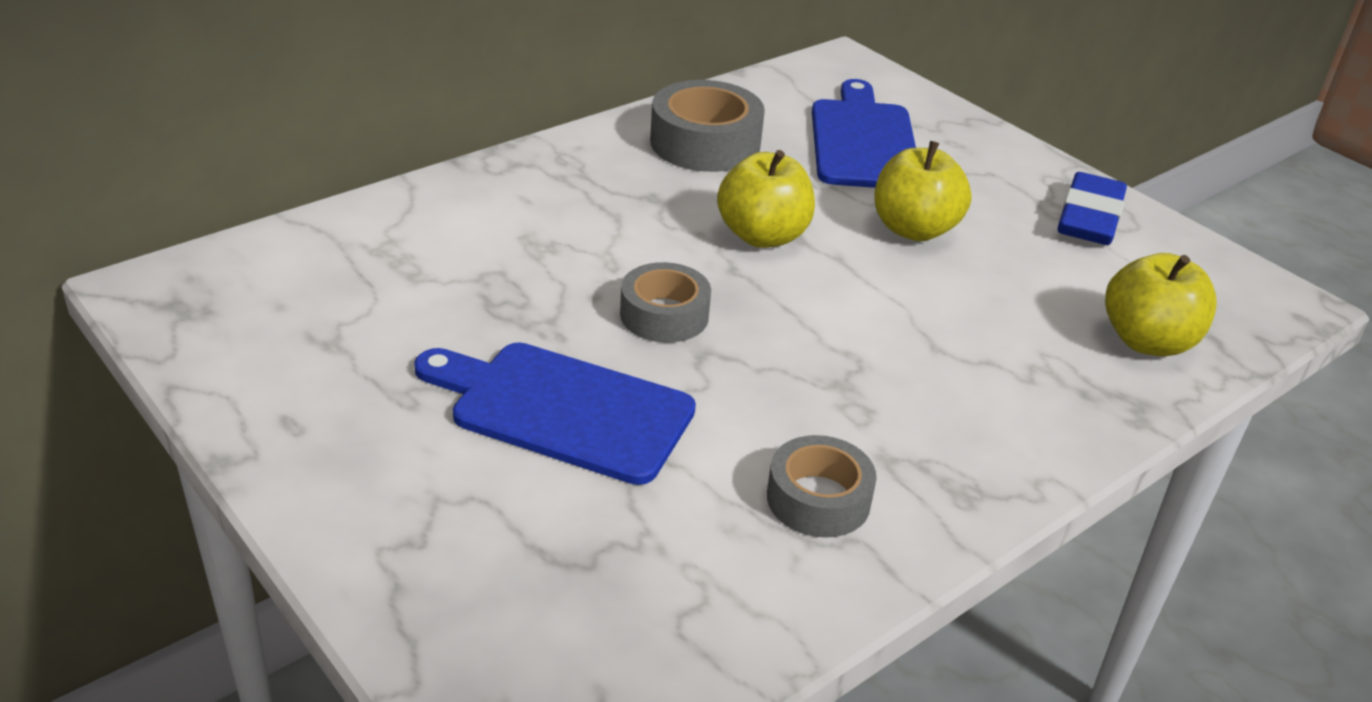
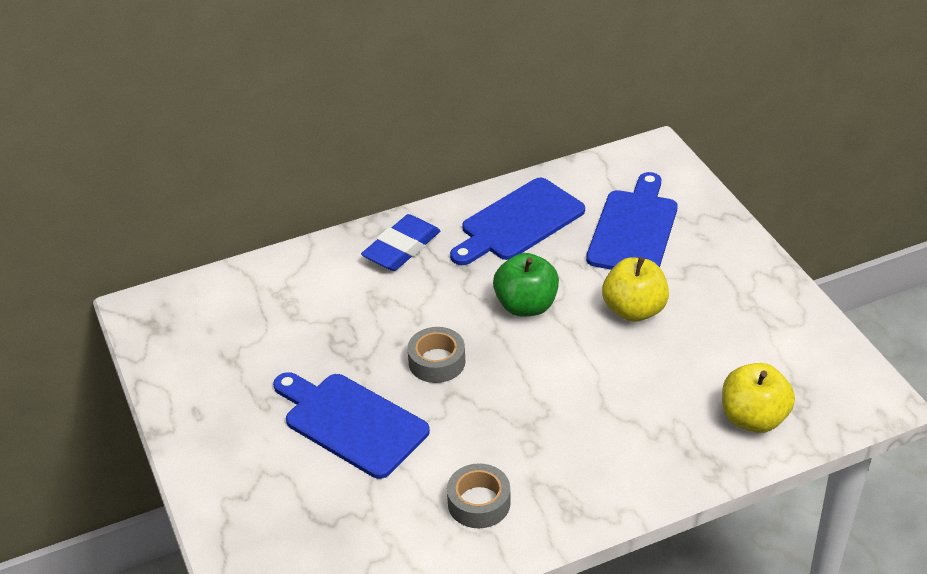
camera: 20 degrees right, 5 degrees up
(705, 143) = (518, 222): grey tape -> blue cutting board
(762, 236) = (526, 306): yellow apple -> green apple
(1089, 217) = (769, 312): blue eraser -> blue eraser (401, 248)

